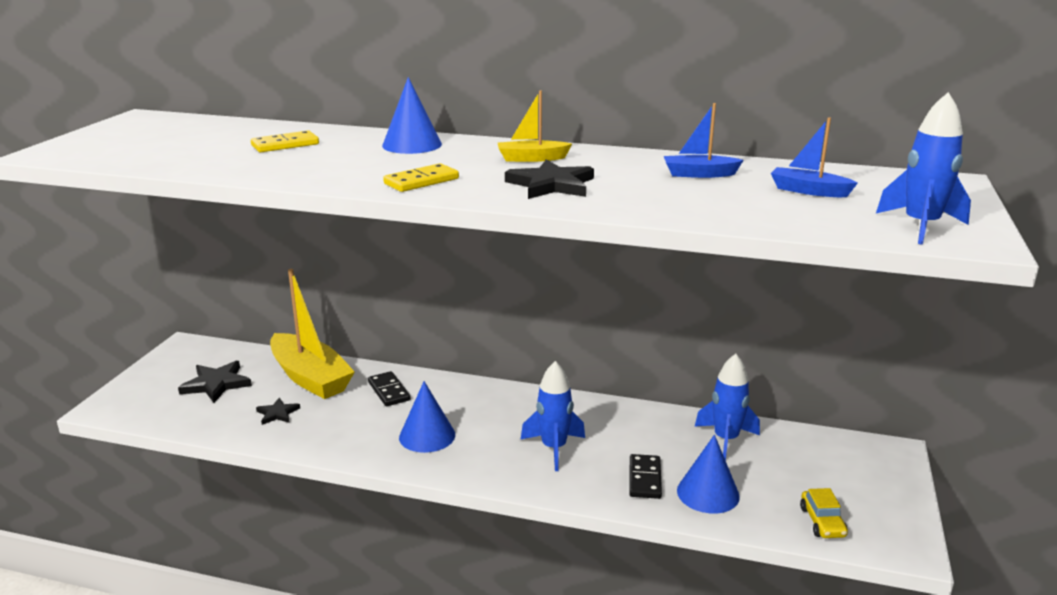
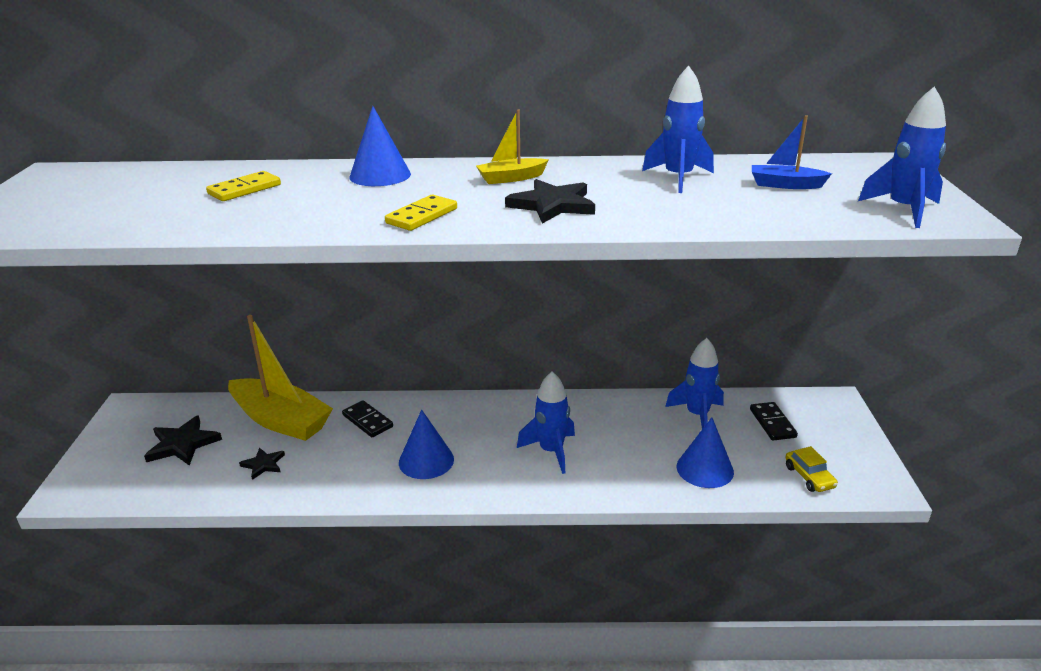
camera: 15 degrees left, 5 degrees up
(644, 479) = (645, 466): black domino -> black domino (772, 423)
(699, 174) = (678, 178): blue boat -> blue rocket

